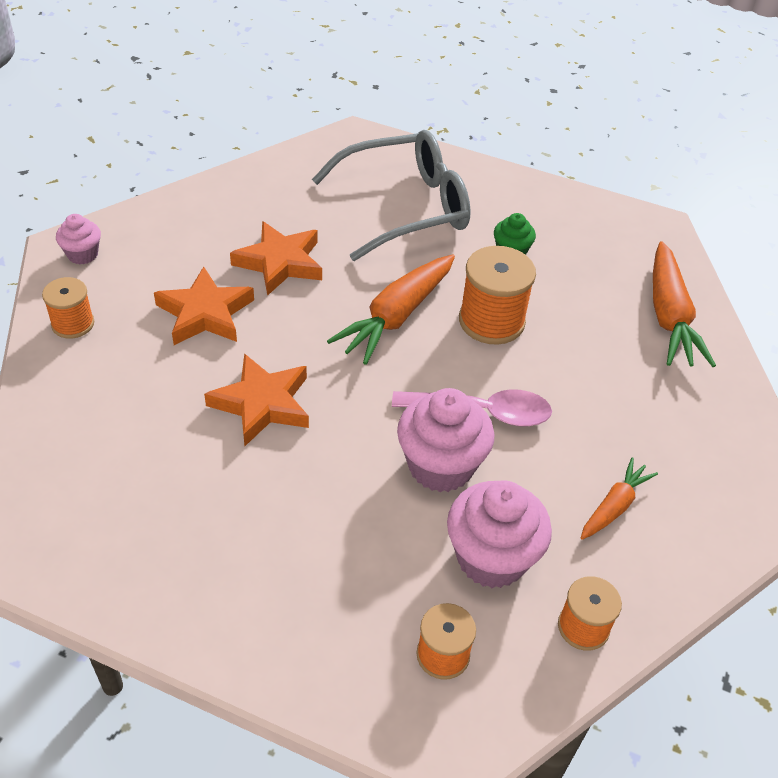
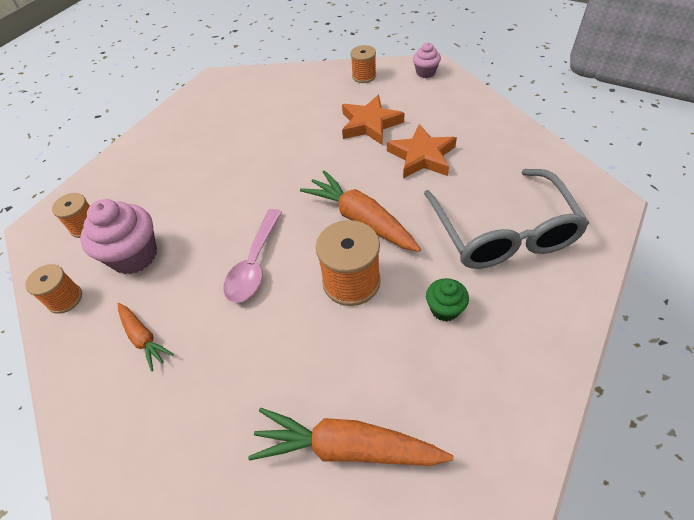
camera: 105 degrees right, 5 degrees up
(262, 404) = (287, 151): orange star -> none
(440, 466) = (213, 235): pink cupcake -> none

